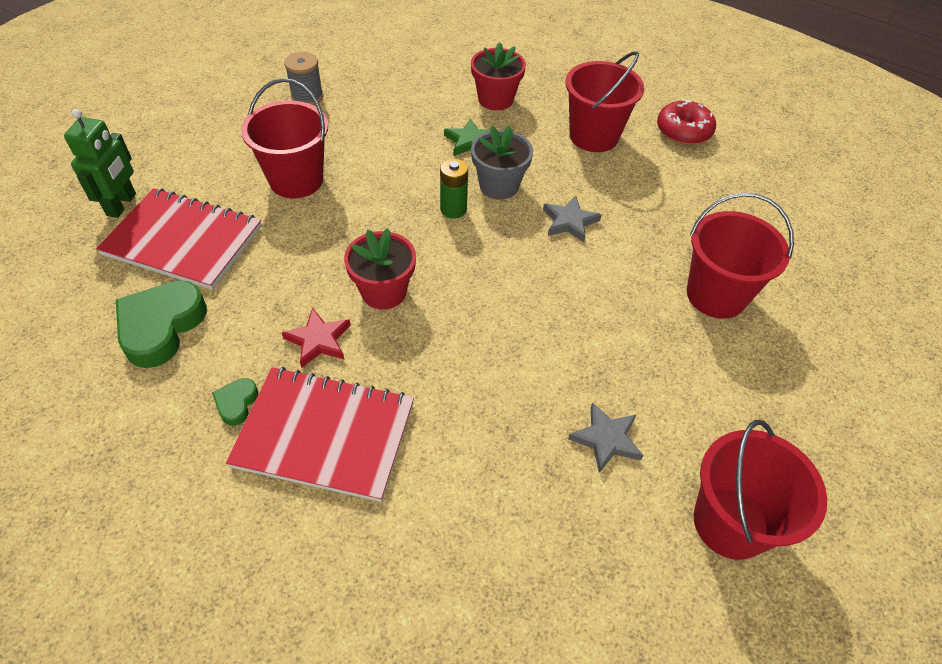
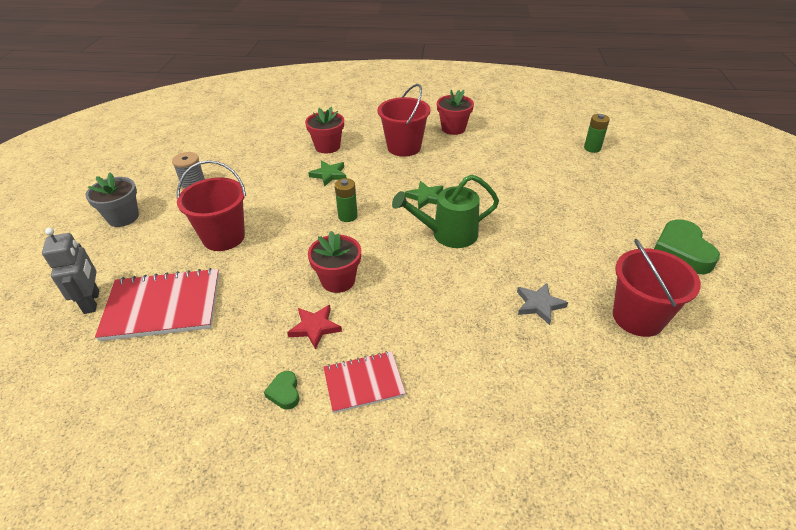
camera: 25 degrees left, 10 degrees down
(122, 205) = (92, 302): green robot -> grey robot
(161, 327) = (187, 369): green heart -> green heart (681, 251)
(325, 434) = (363, 382): red notebook -> red notebook, size x0.60
(499, 186) = (367, 193): grey flower pot -> grey flower pot (123, 217)
(559, 287) = (447, 234): none -> green watering can
(569, 221) = (425, 197): grey star -> green star
(683, 131) = (453, 128): red donut -> red flower pot
(716, 295) = (537, 205): red bucket -> none
(872, 239) = (592, 148): none -> green battery

